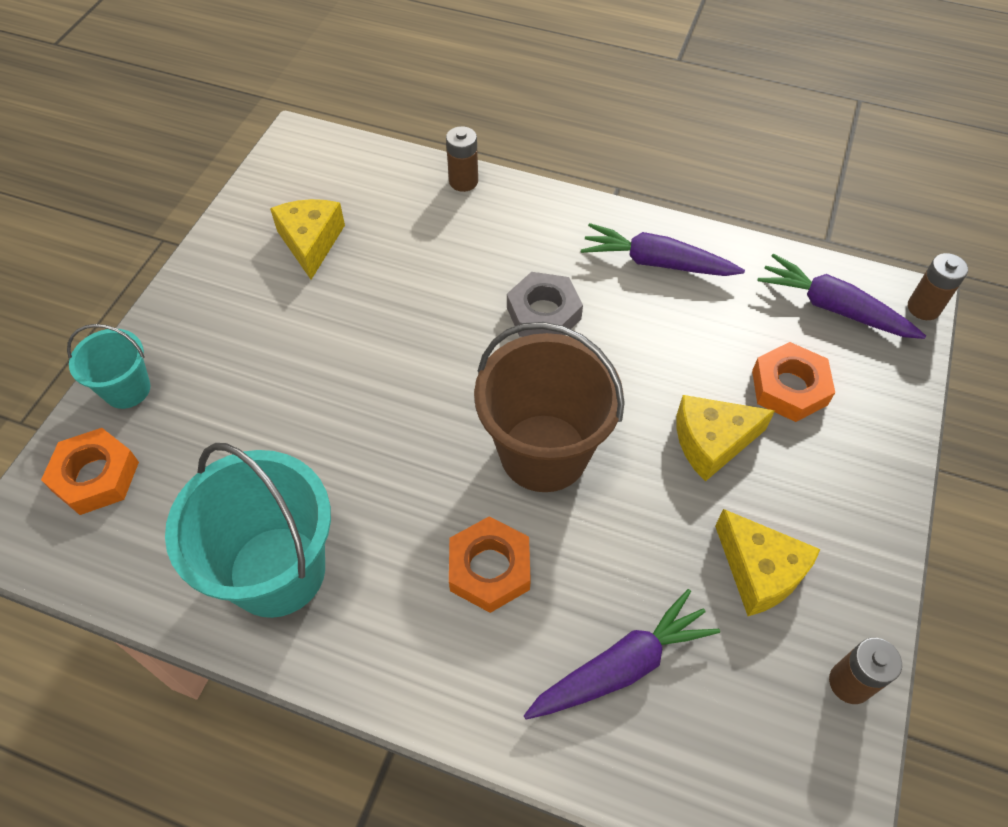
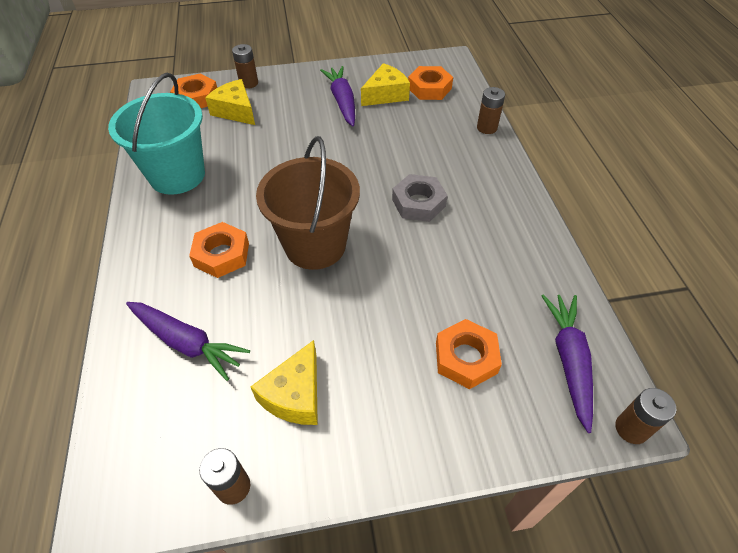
camera: 60 degrees right, 5 degrees down
(127, 389) = (249, 83): turquoise bucket -> brown battery
(339, 192) = (429, 88): none -> orange nut
(656, 263) = (511, 239): purple carrot -> purple carrot (342, 101)
(712, 442) = (383, 327): yellow cheese -> yellow cheese (235, 111)

